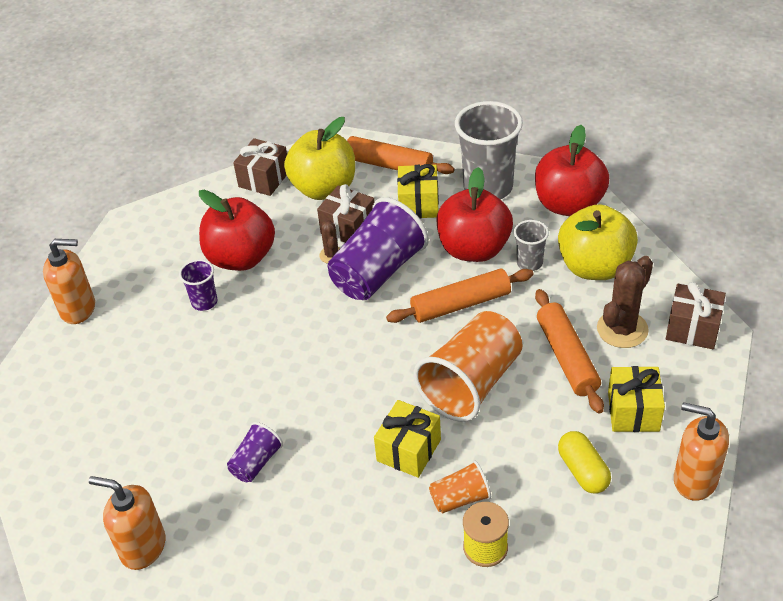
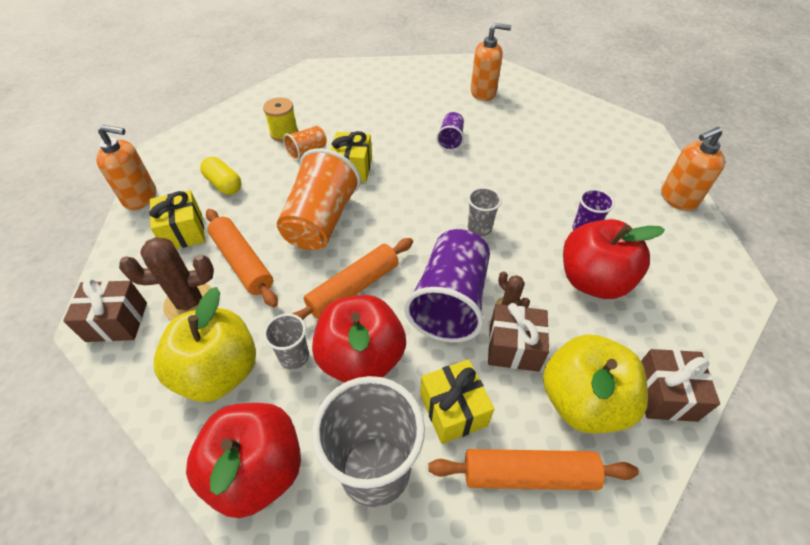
camera: 155 degrees right, 5 degrees up
(306, 331) = (479, 228): none -> grey cup
(622, 329) = (190, 302): brown cactus -> brown cactus turned 60 degrees clockwise

